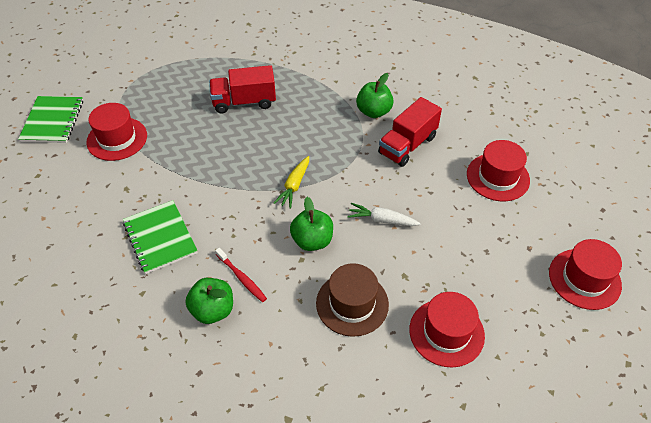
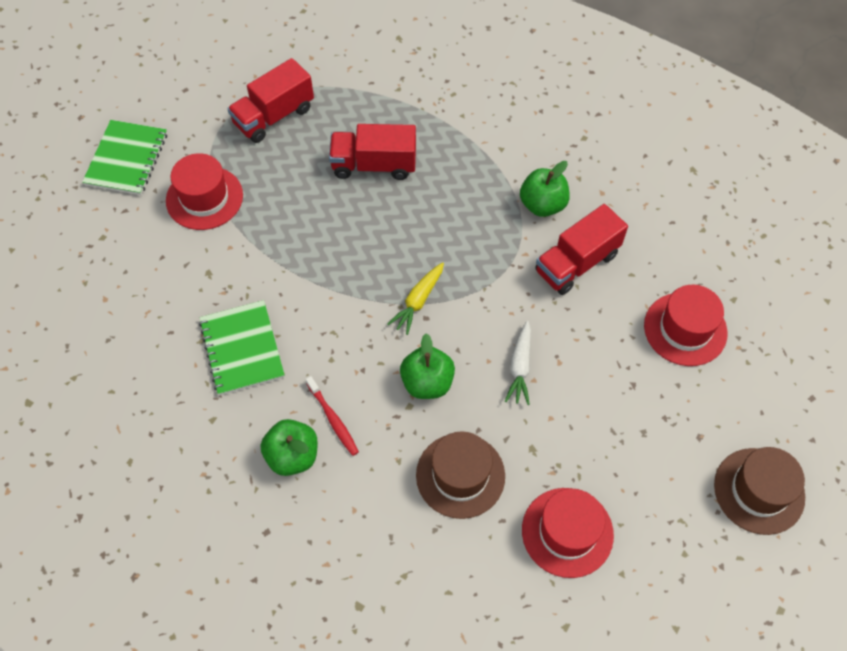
camera: 10 degrees right, 10 degrees up
(164, 80) = (274, 116): none -> red truck
(381, 220) = (520, 367): white carrot -> white carrot turned 105 degrees counterclockwise
(584, 279) = (759, 491): red hat -> brown hat

